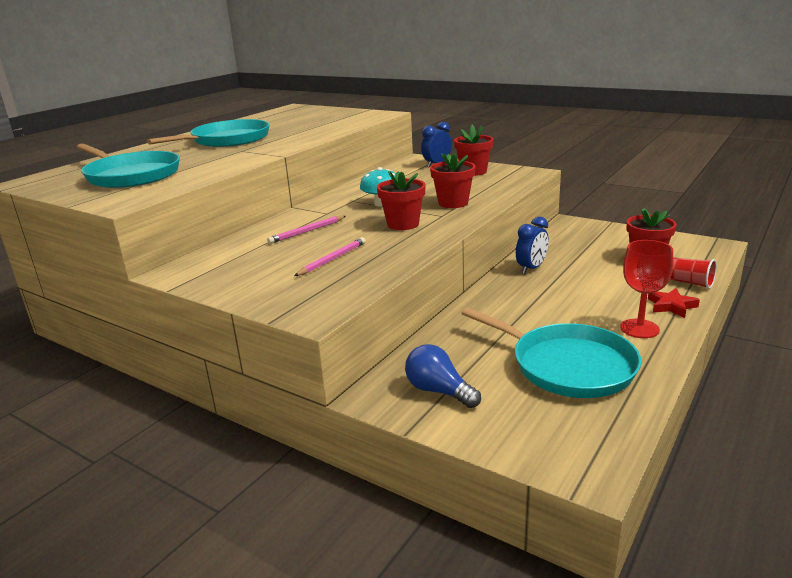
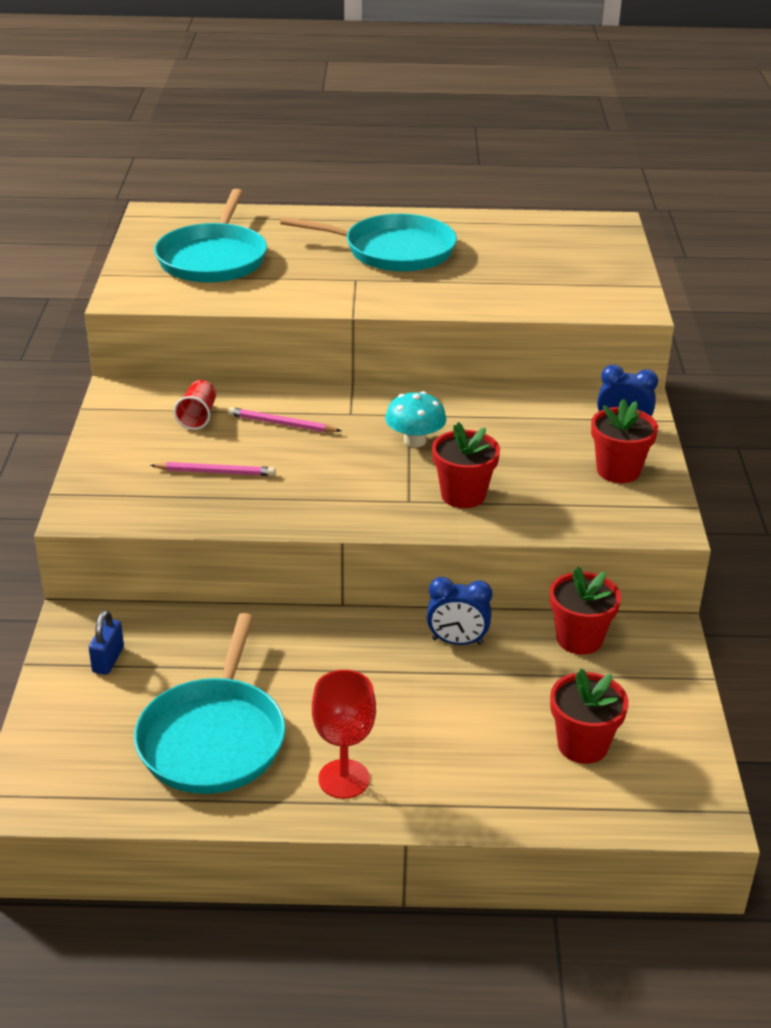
camera: 55 degrees right, 10 degrees up
(403, 224) = (355, 482): red flower pot -> red flower pot (579, 639)
(438, 391) = (108, 660): blue light bulb -> blue padlock
(671, 306) = (432, 797): red star -> none
(690, 283) = (525, 805): red cup -> red cup (198, 416)

